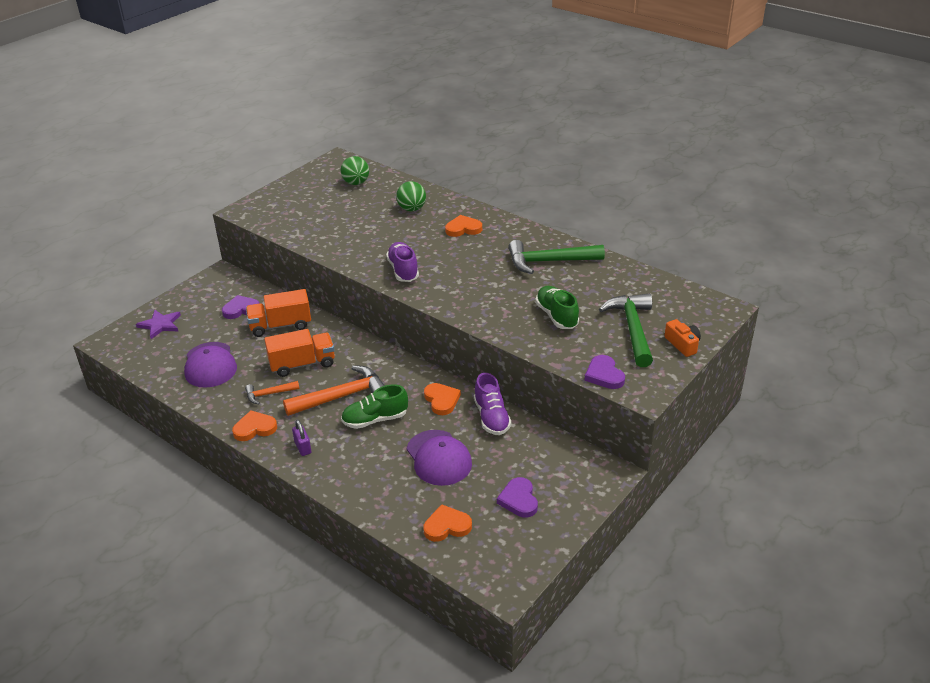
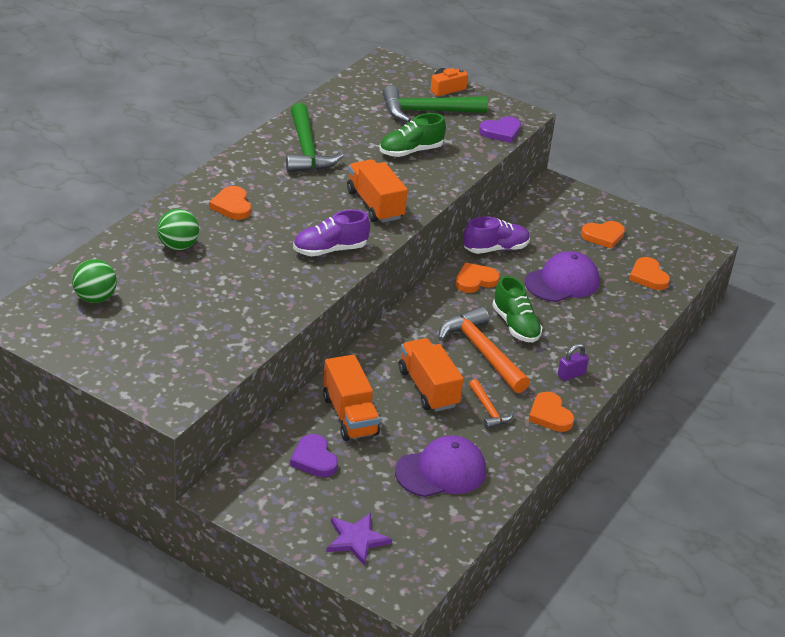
camera: 100 degrees left, 0 degrees up
(467, 293) = (375, 205): none -> orange truck
(519, 500) = (603, 236): purple heart -> orange heart

